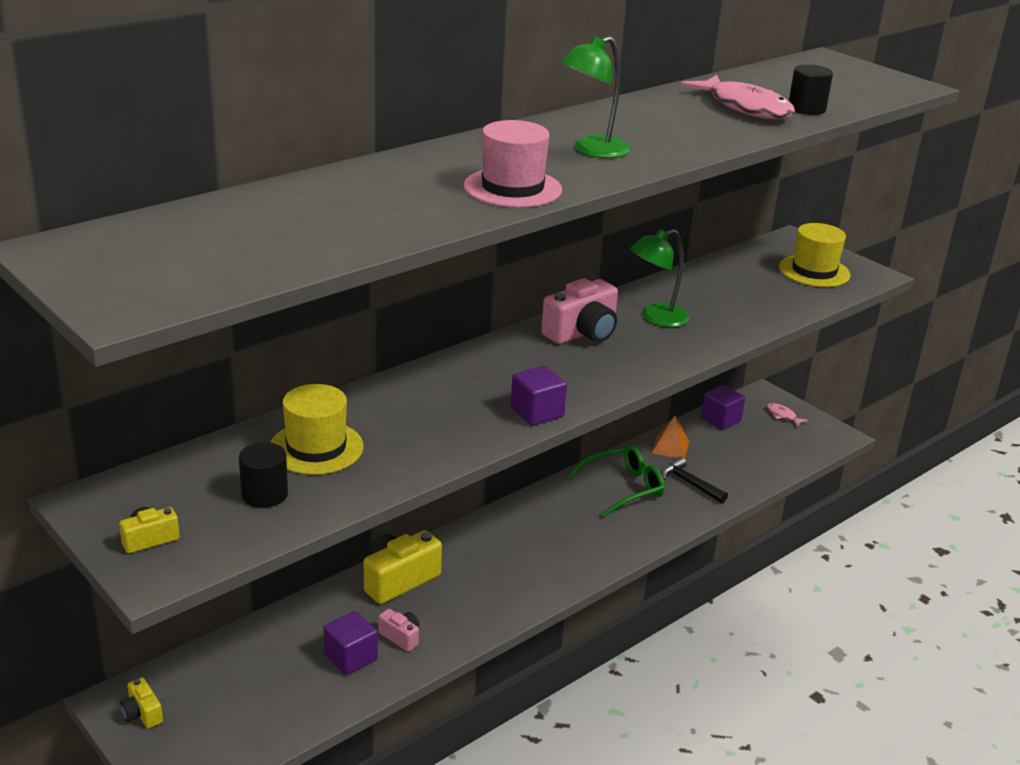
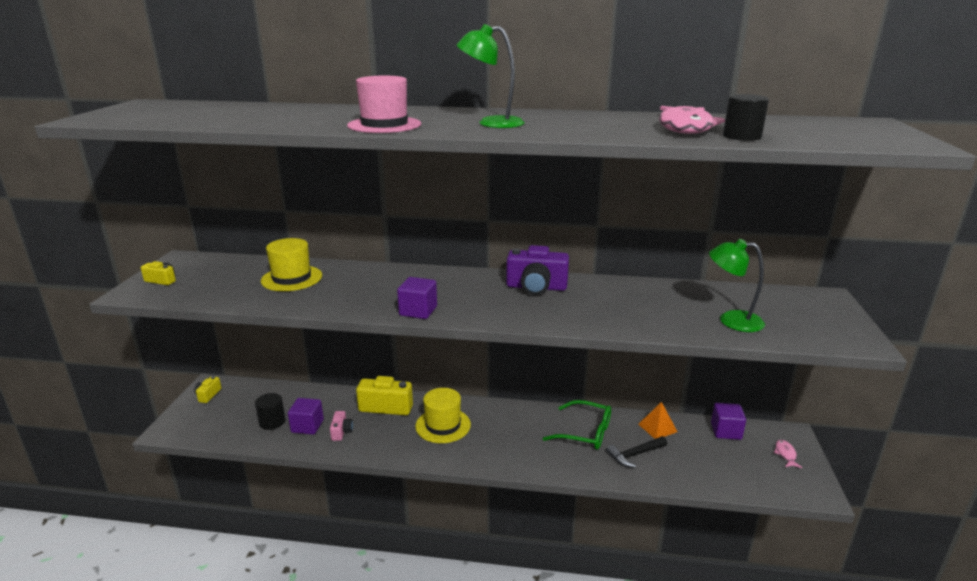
camera: 50 degrees right, 5 degrees down
(264, 494) = (231, 285): black cylinder -> black cylinder (272, 422)
(582, 333) = (536, 287): pink camera -> purple camera
(656, 318) = (602, 299): green lamp -> green lamp (731, 320)
(689, 483) = (635, 455): black hammer -> black hammer turned 120 degrees counterclockwise
(814, 271) = (802, 320): yellow hat -> yellow hat (443, 425)

